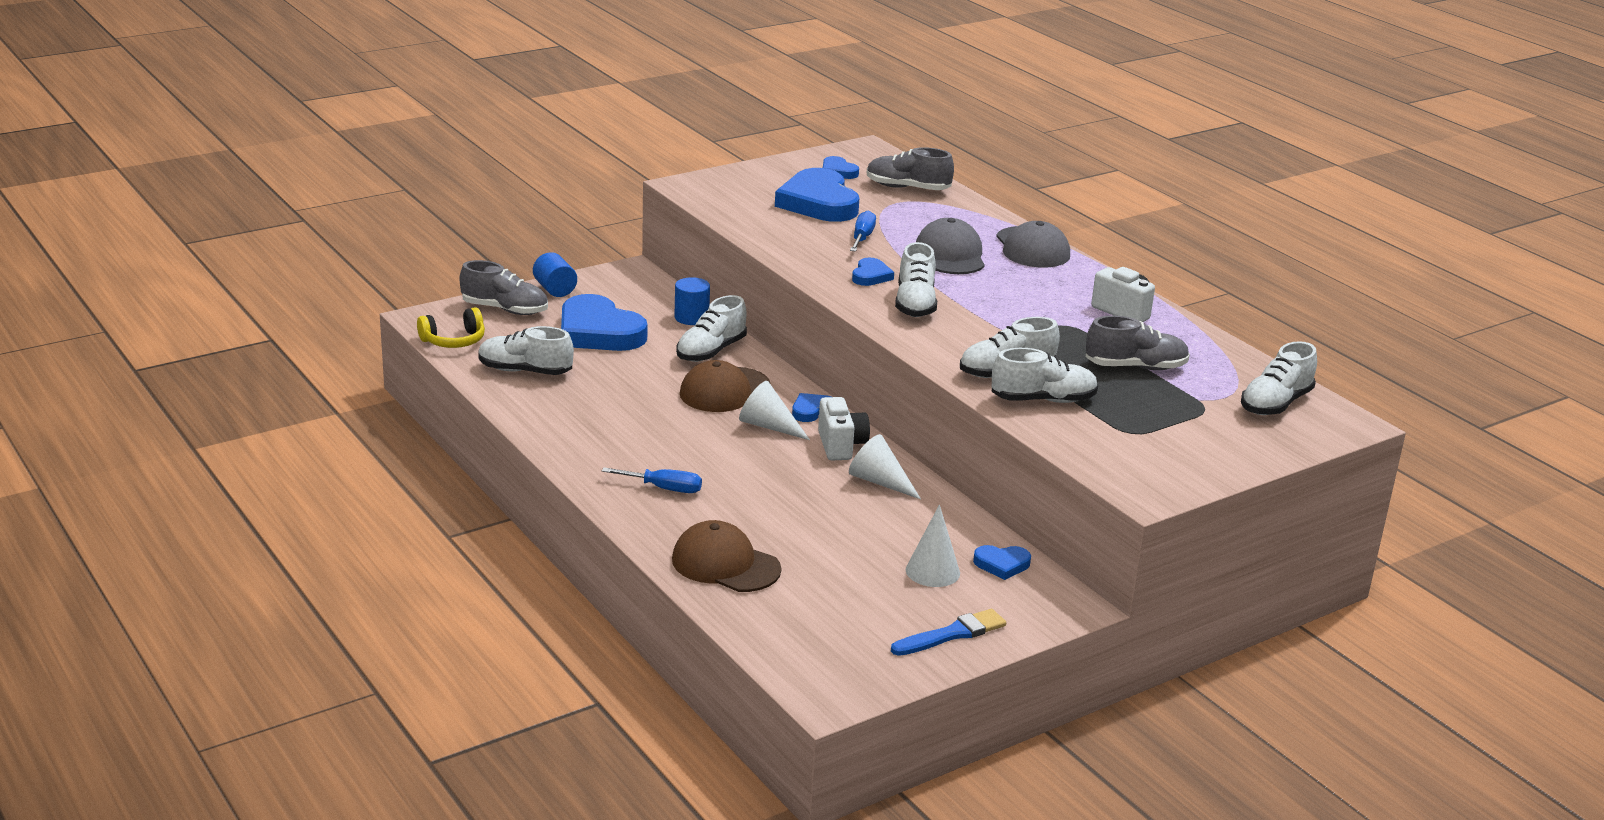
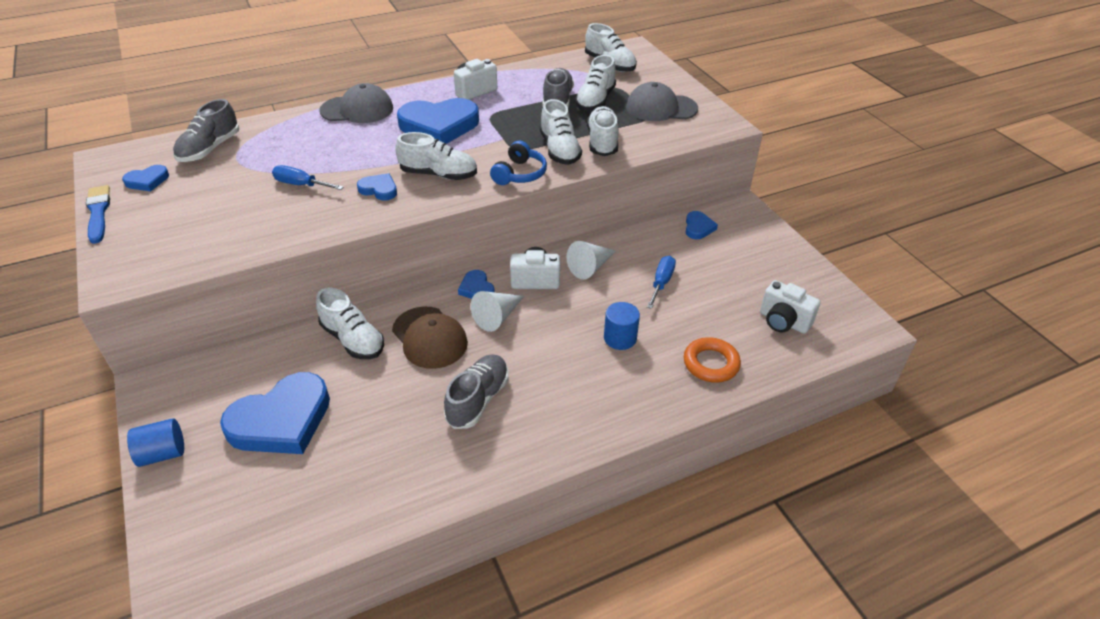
camera: 80 degrees left, 15 degrees up
(454, 341) = (251, 558): yellow headphones -> none
(505, 309) = (191, 503): grey shoe -> grey shoe (478, 400)
(525, 371) = (348, 488): white shoe -> white shoe (595, 100)
(664, 488) = (595, 392): blue screwdriver -> blue screwdriver (661, 282)
(691, 318) = (279, 347): blue cylinder -> blue cylinder (620, 338)
(725, 564) = (711, 363): brown cap -> orange ring
(818, 203) = (212, 200): blue heart -> blue heart (439, 125)
(818, 624) = (783, 322): none -> white camera
(932, 571) = (709, 258): white cone -> none
(939, 349) = (519, 174): none -> blue headphones
(950, 255) = (354, 146): grey cap -> grey cap (661, 108)
(952, 634) = (783, 261): blue brush -> blue brush (98, 212)

